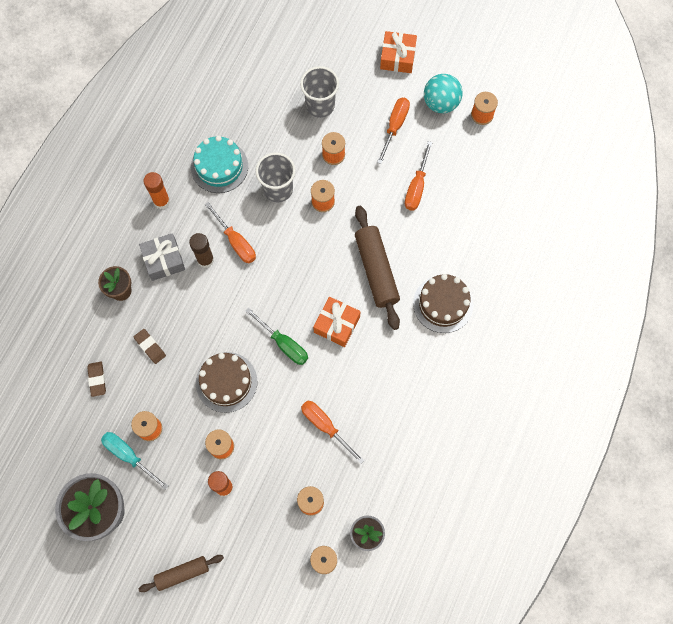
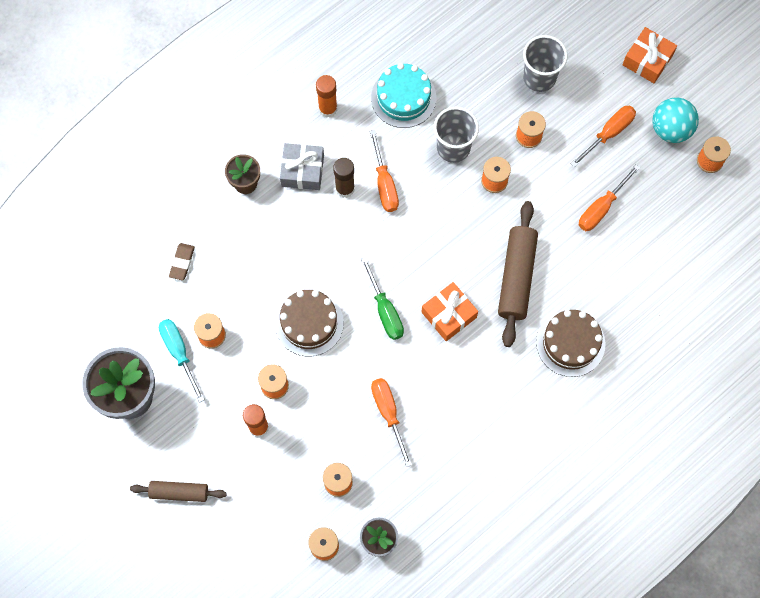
camera: 25 degrees right, 0 degrees up
(150, 347) = (249, 253): brown eraser -> none

